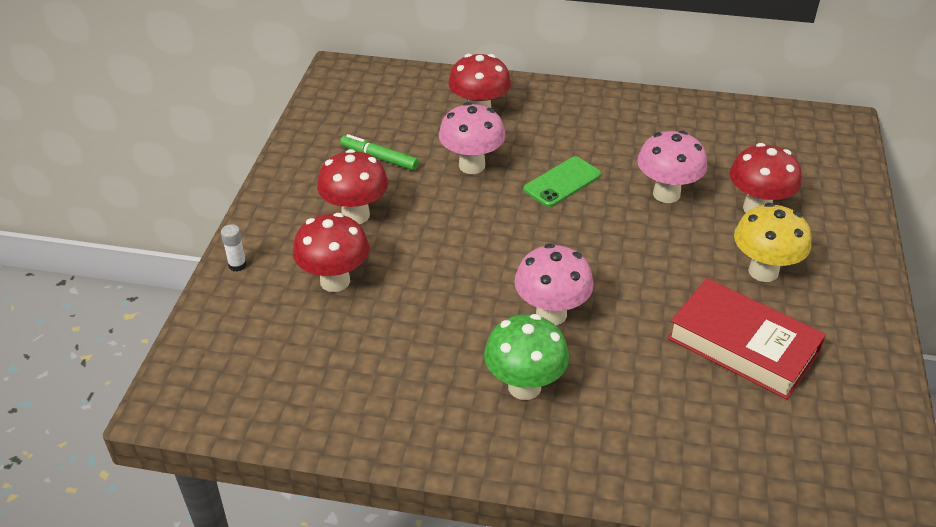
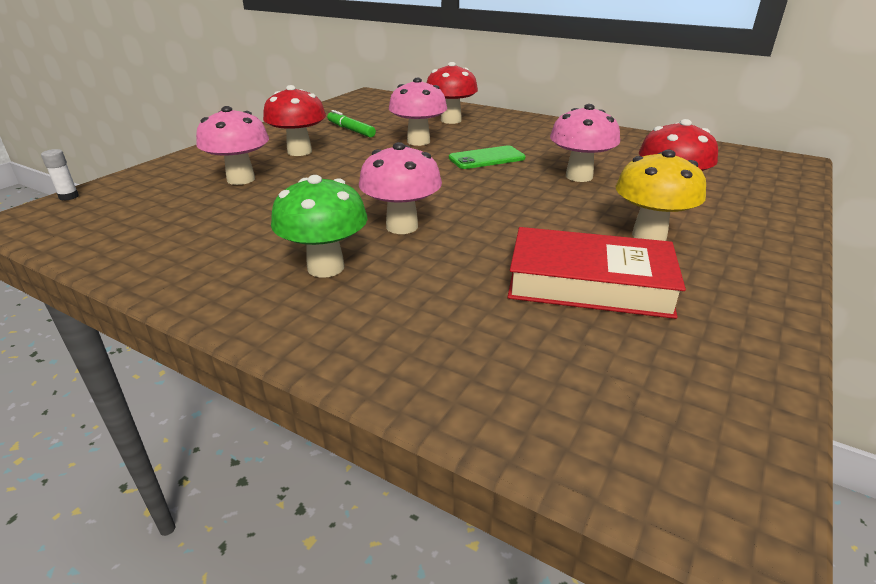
camera: 20 degrees right, 10 degrees down
(237, 265) = (182, 161): white glue stick -> white glue stick (69, 197)
(335, 281) = (241, 179): red mushroom -> pink mushroom
(742, 345) = (589, 283): red book -> red book turned 45 degrees counterclockwise

